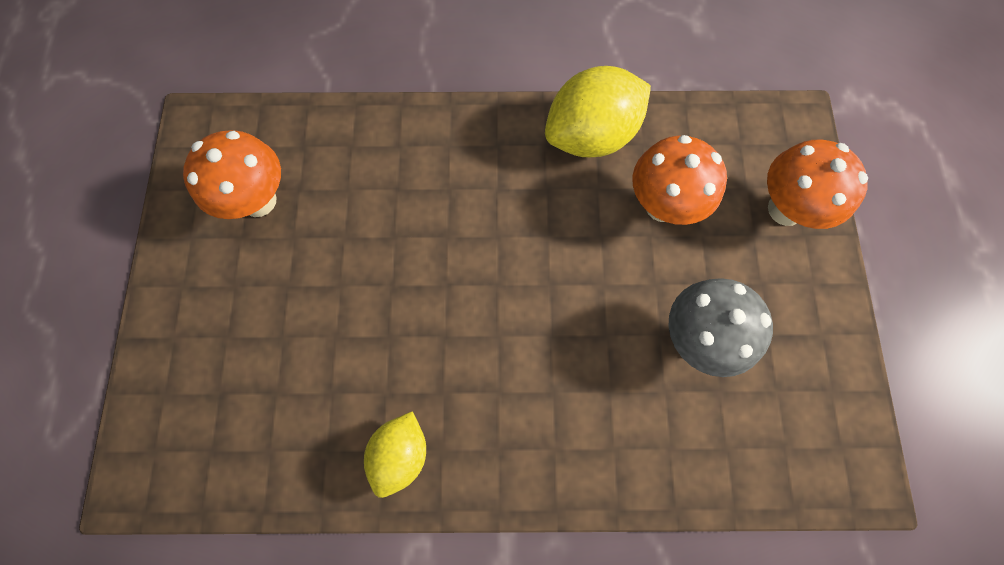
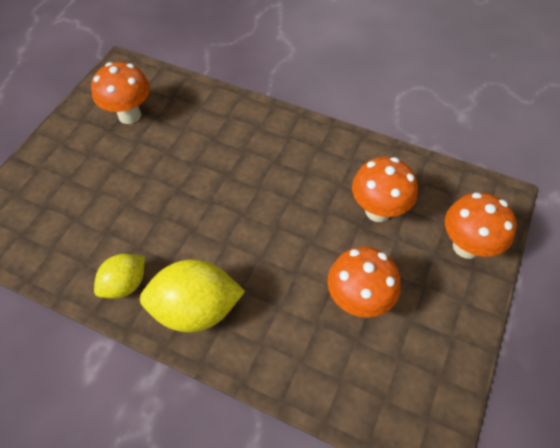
camera: 25 degrees right, 15 degrees down
(591, 135) = (352, 153): yellow lemon -> yellow lemon (196, 309)
(697, 338) = (358, 300): grey mushroom -> orange mushroom

